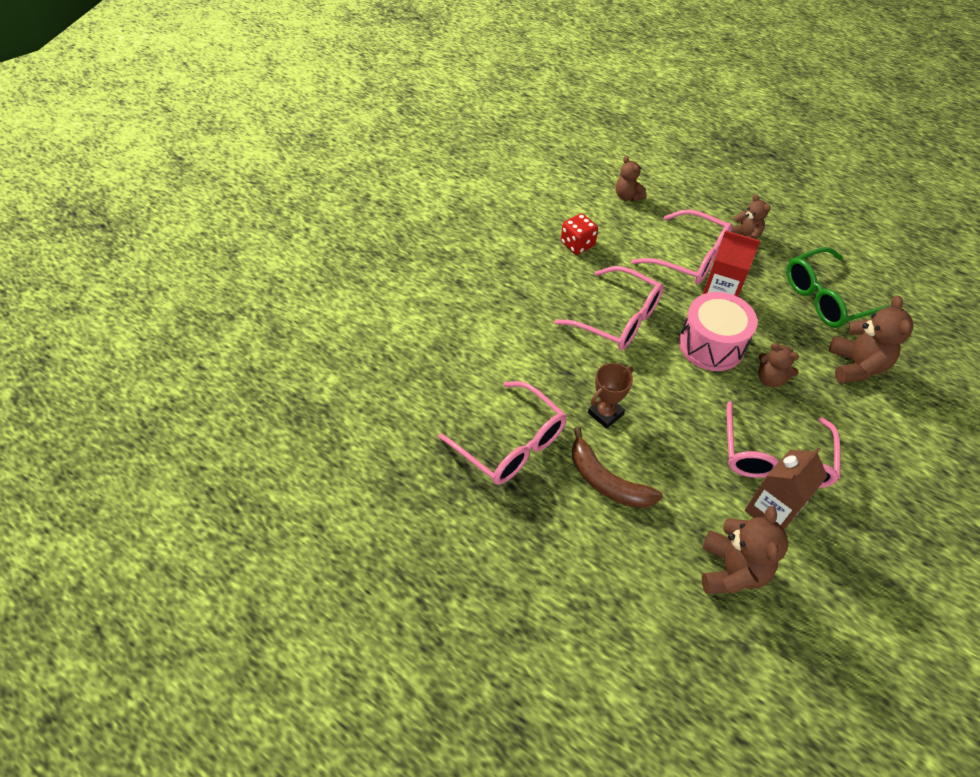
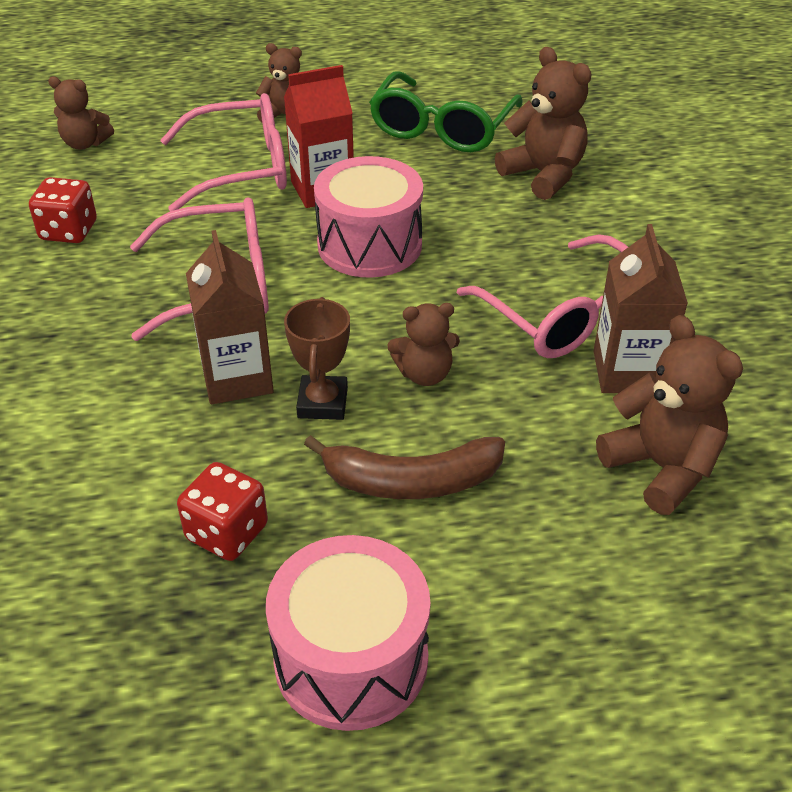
camera: 45 degrees left, 10 degrees down
(506, 535) = (351, 659): none -> pink drum
(511, 443) = (227, 532): pink glasses -> red dice
(580, 373) = (237, 378): none -> brown carton
(770, 379) = (473, 240): brown teddy bear -> brown teddy bear (424, 374)

